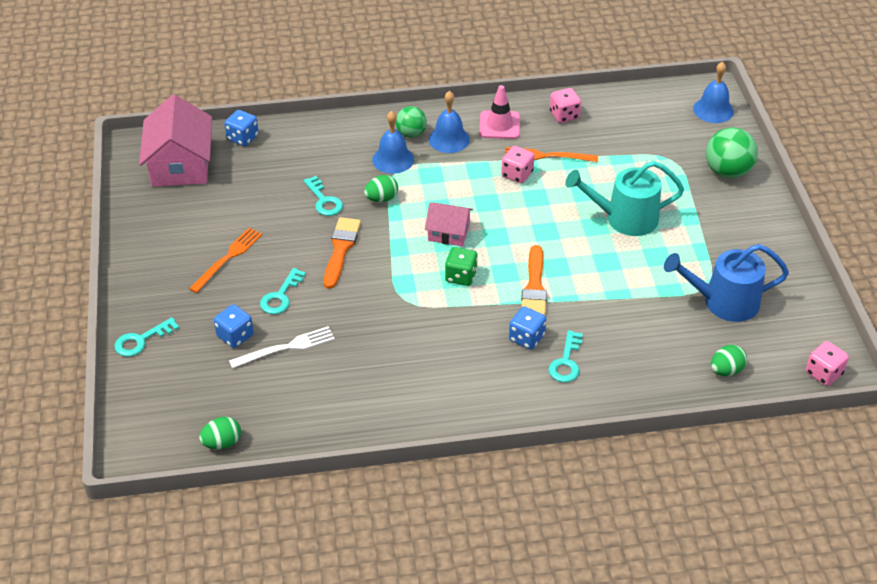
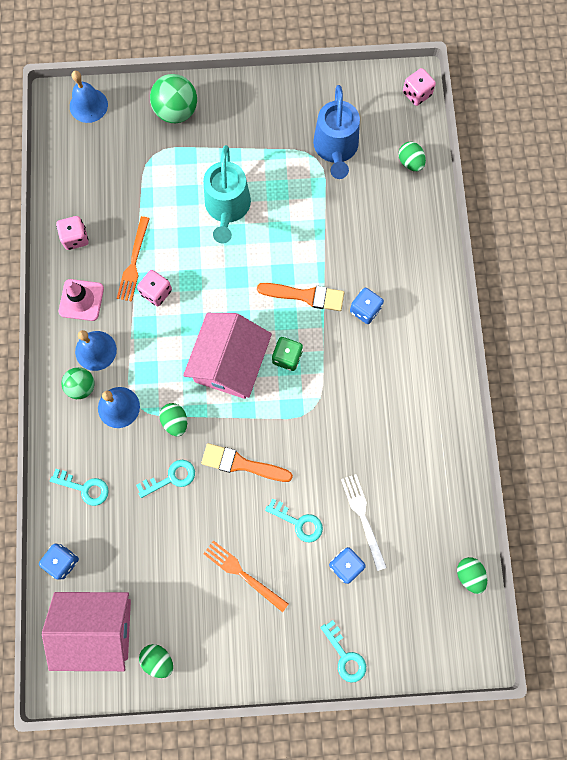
camera: 85 degrees left, 30 degrees up
(149, 206) = (158, 659): none -> green egg
(448, 233) = (229, 363): pink house -> pink house, size x1.79
(566, 362) = (394, 282): turquoise key -> turquoise key (84, 488)

